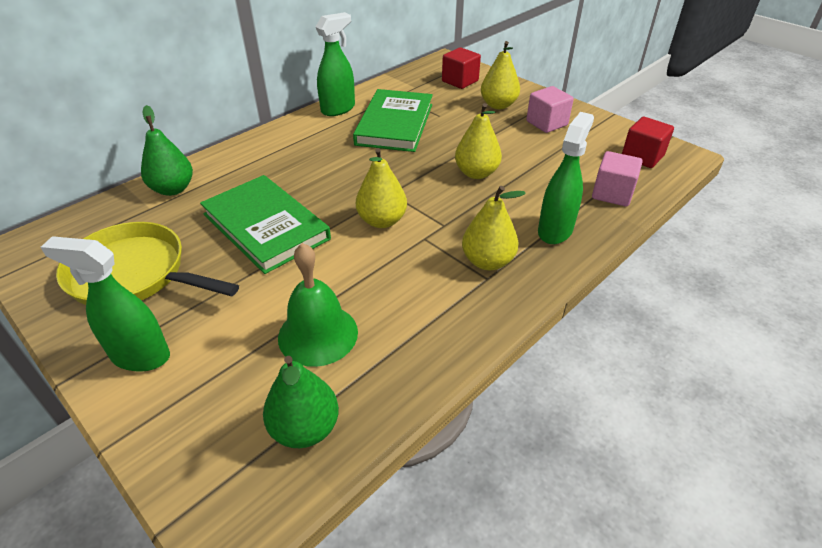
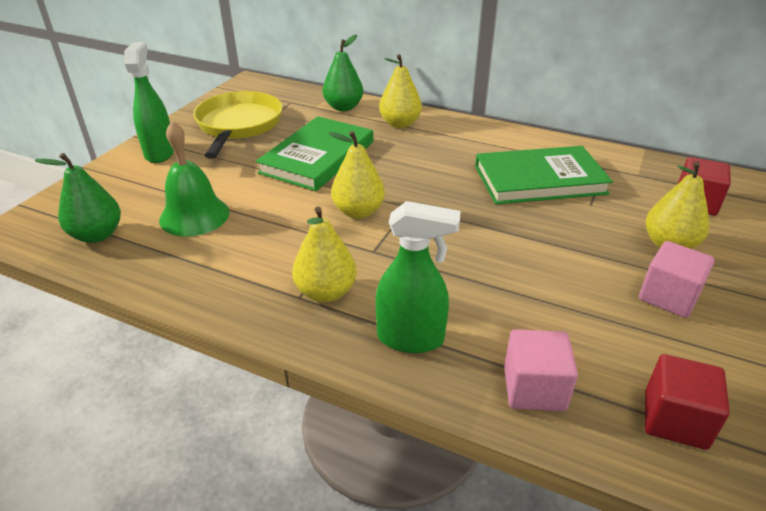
camera: 70 degrees right, 5 degrees down
(338, 109) = (535, 141): green spray bottle -> none
(476, 173) = (487, 255): yellow pear -> yellow pear (400, 124)

